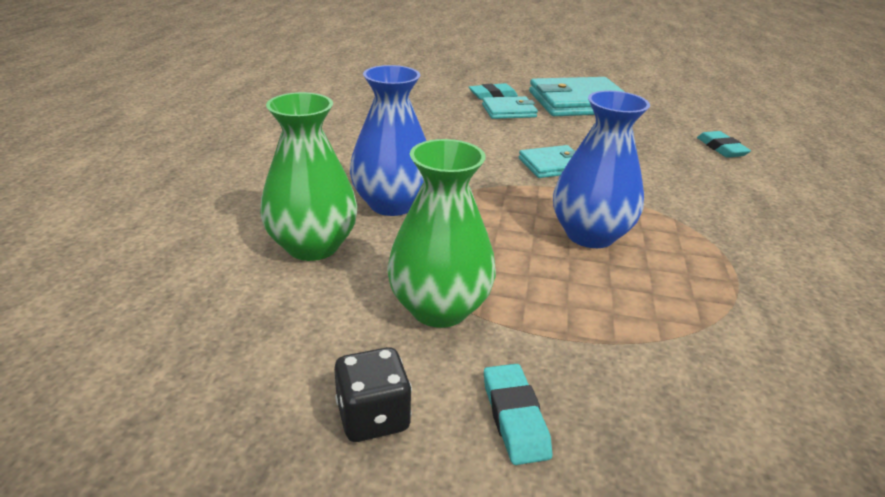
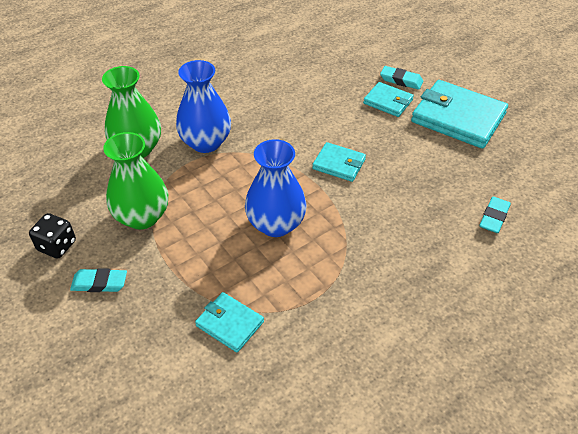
camera: 45 degrees right, 15 degrees up
(514, 417) = (99, 283): turquoise eraser -> turquoise eraser turned 60 degrees clockwise
(722, 348) = (229, 324): none -> turquoise wallet

